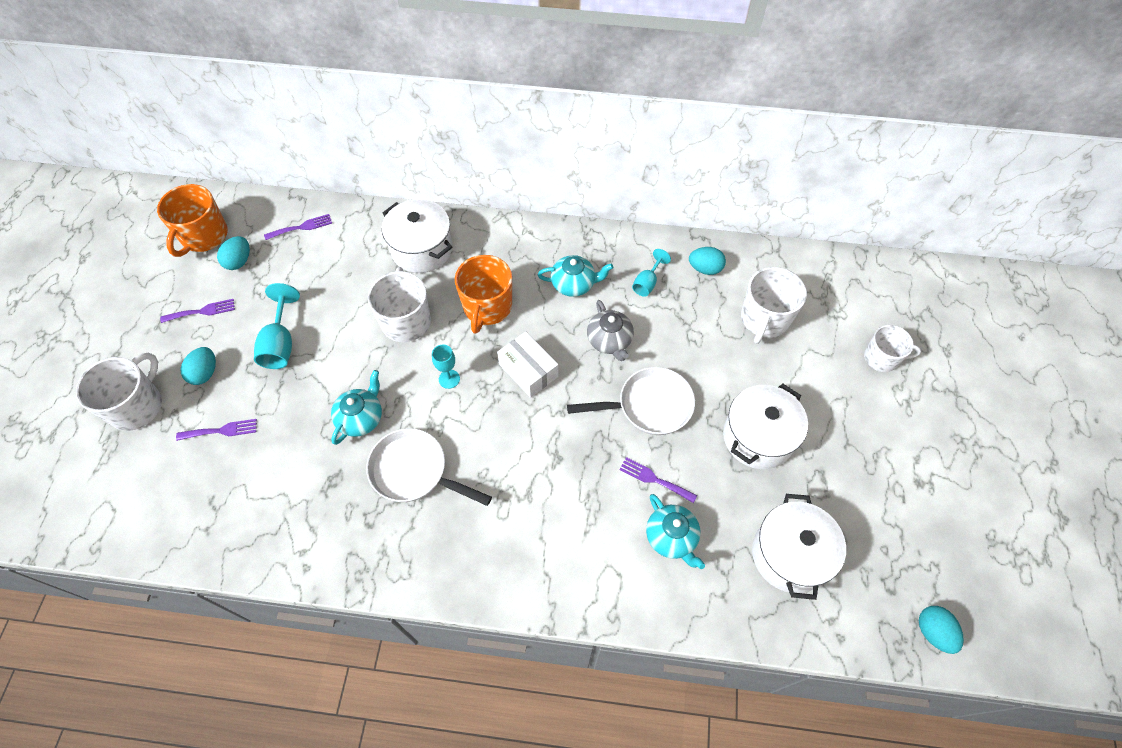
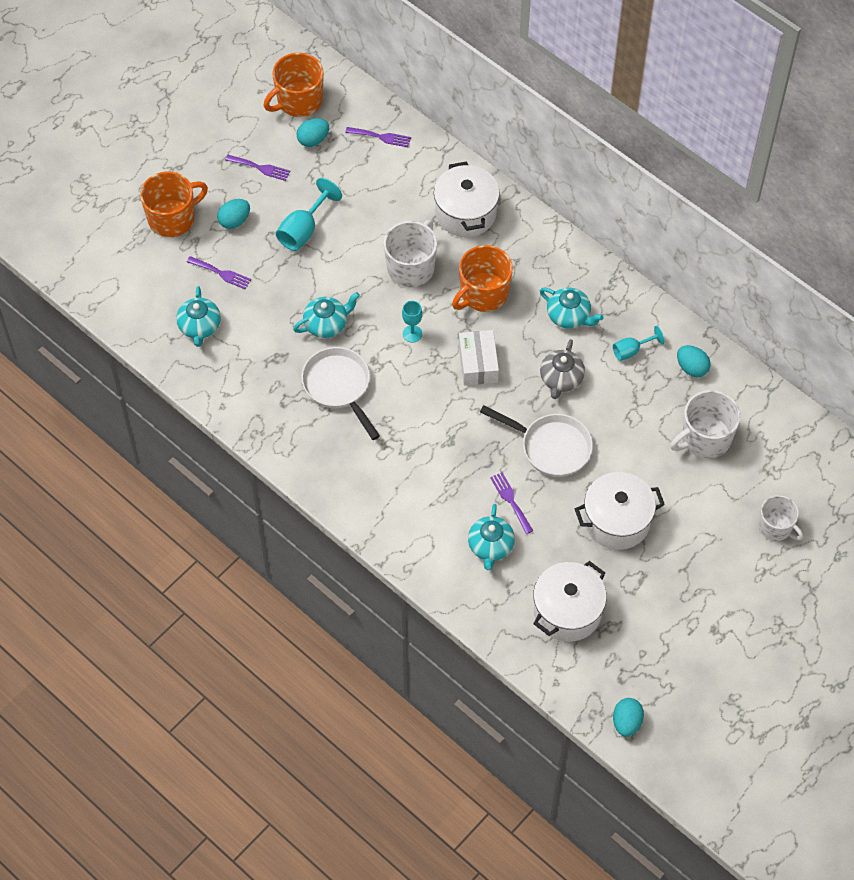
camera: 35 degrees right, 0 degrees up
(137, 406) = (173, 218): white mug -> orange mug
(230, 498) = (199, 327): none -> turquoise teapot

